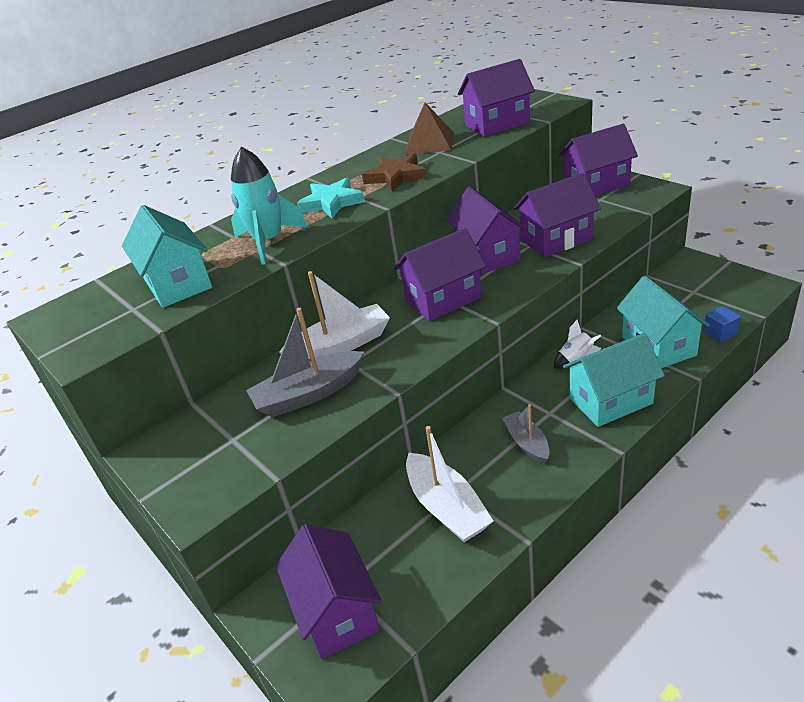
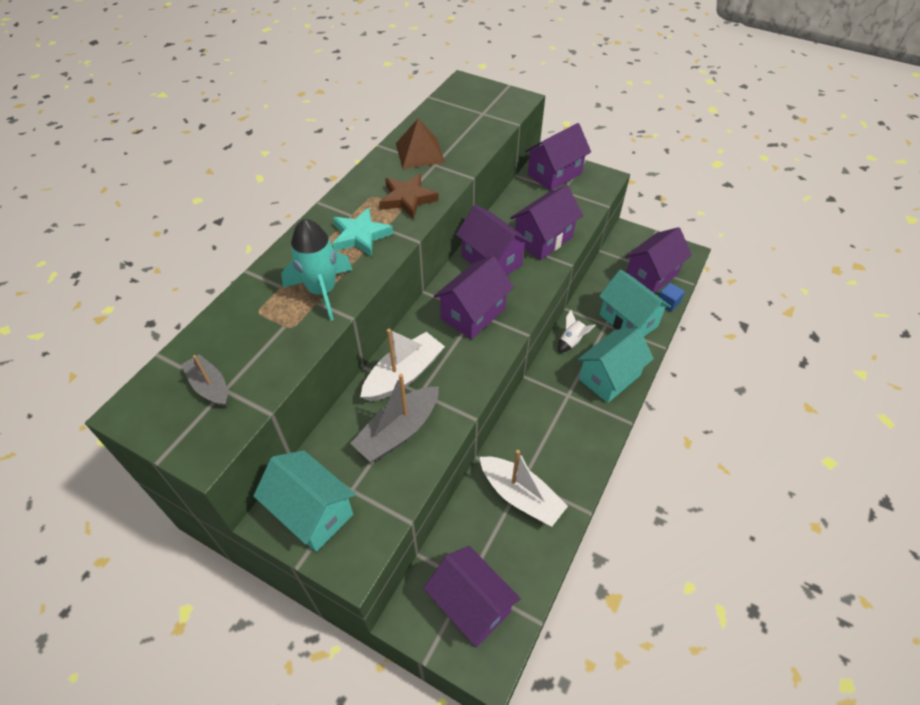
camera: 25 degrees left, 15 degrees up
(178, 284) = (255, 353): turquoise house -> turquoise house (312, 512)
(497, 124) = (473, 127): purple house -> purple house (651, 275)
(527, 443) = (560, 426): grey boat -> grey boat (210, 386)

